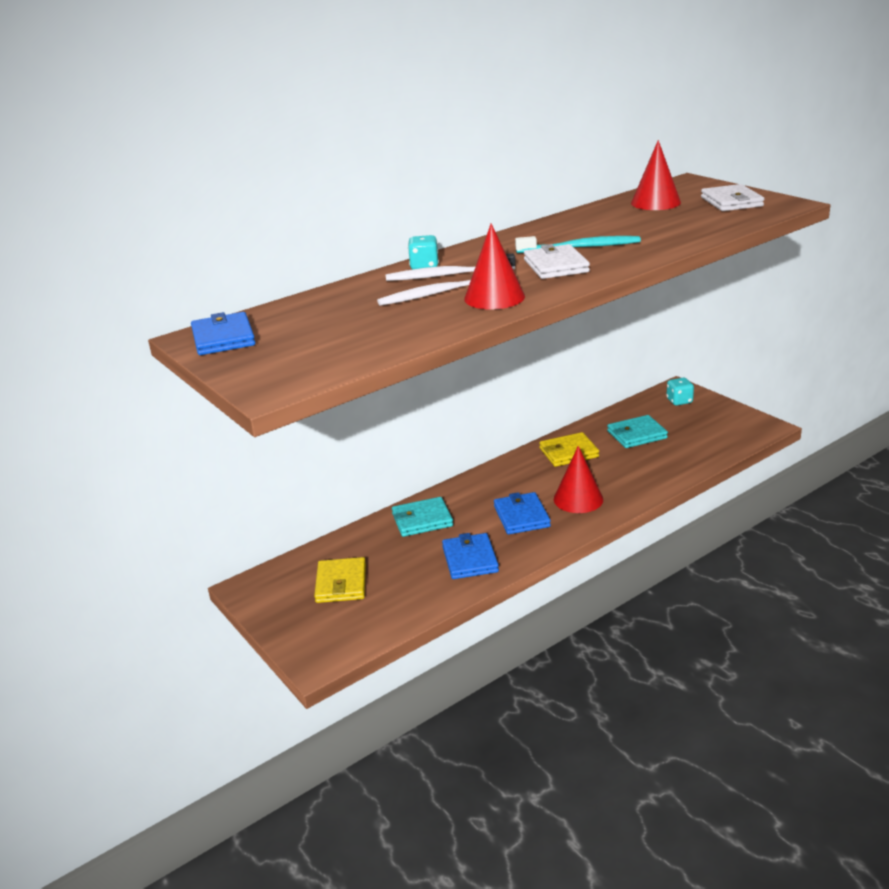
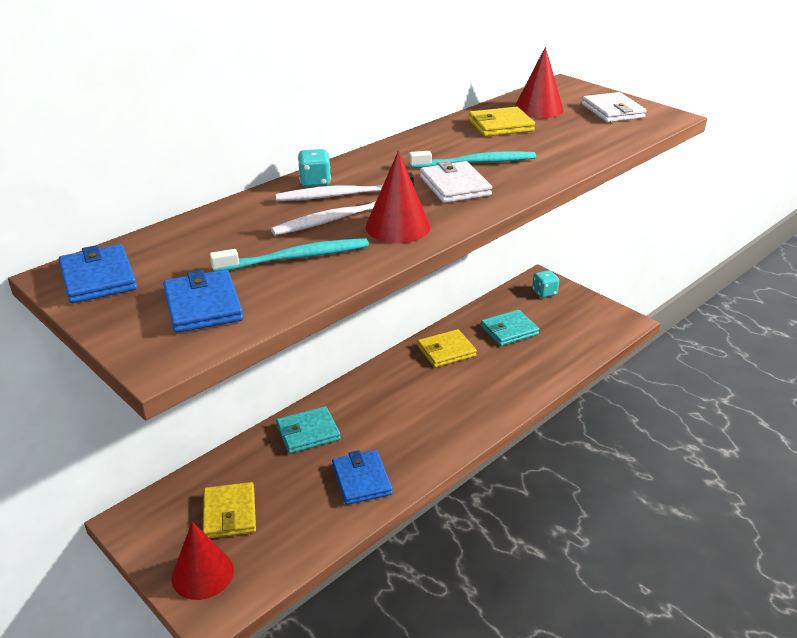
camera: 10 degrees left, 5 degrees up
(397, 321) = (296, 257): none -> turquoise toothbrush
(521, 516) = (408, 427): blue wallet -> blue wallet (203, 305)
(578, 499) = (461, 405): red cone -> red cone (202, 573)
(613, 217) = (500, 125): none -> yellow wallet

